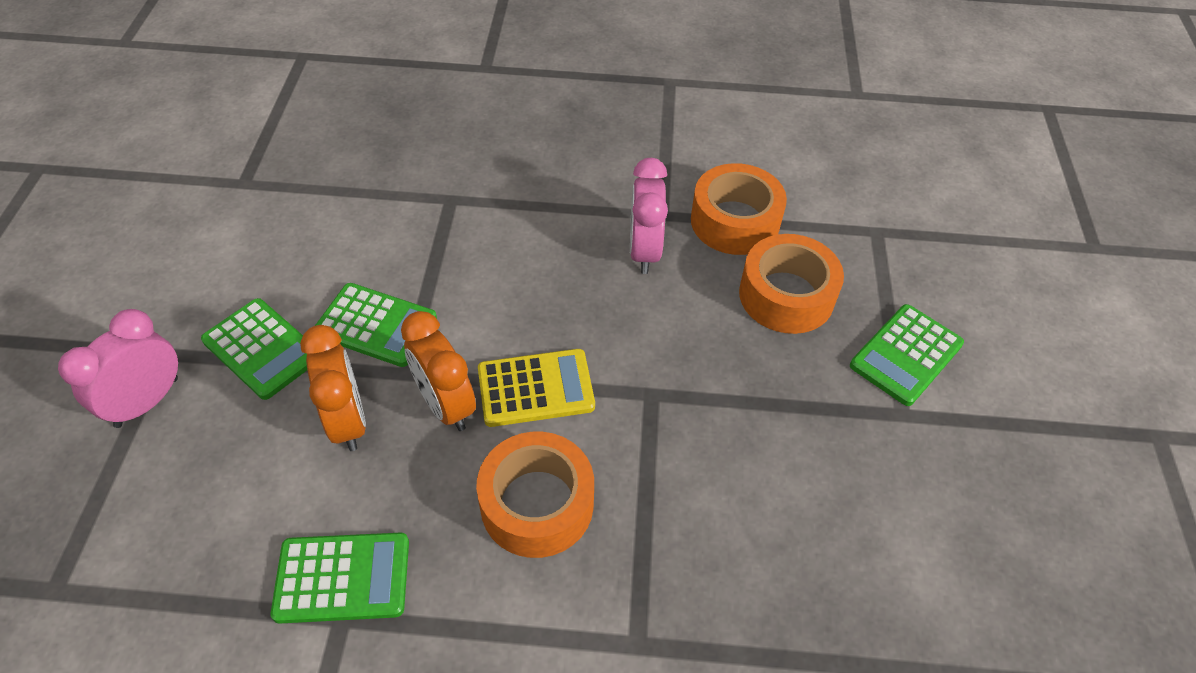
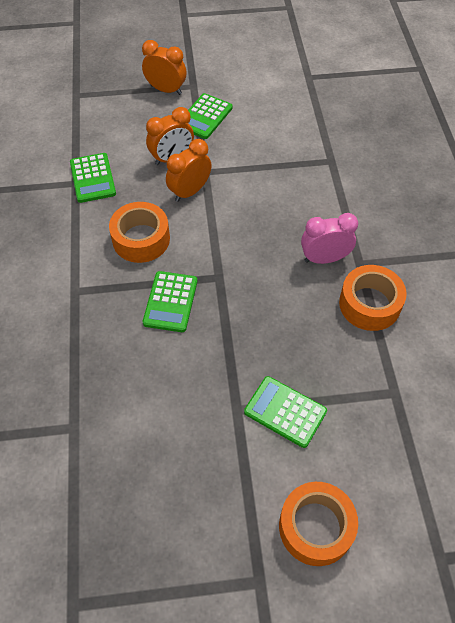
camera: 80 degrees right, 5 degrees up
(147, 402) = (166, 90): pink clock -> orange clock
(376, 325) = (231, 153): green calculator -> green calculator (170, 302)
(536, 388) = (209, 225): yellow calculator -> none
(786, 295) = (314, 339): orange tape -> orange tape (315, 527)

